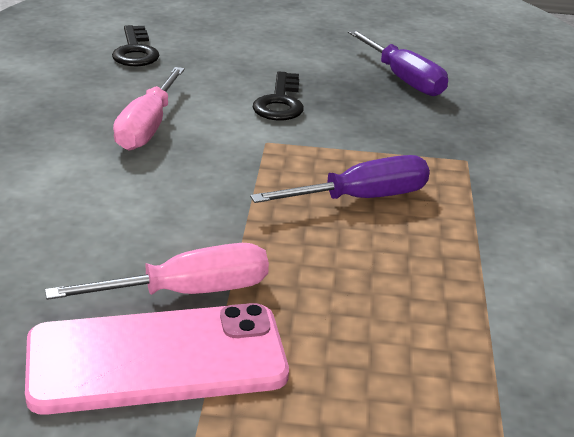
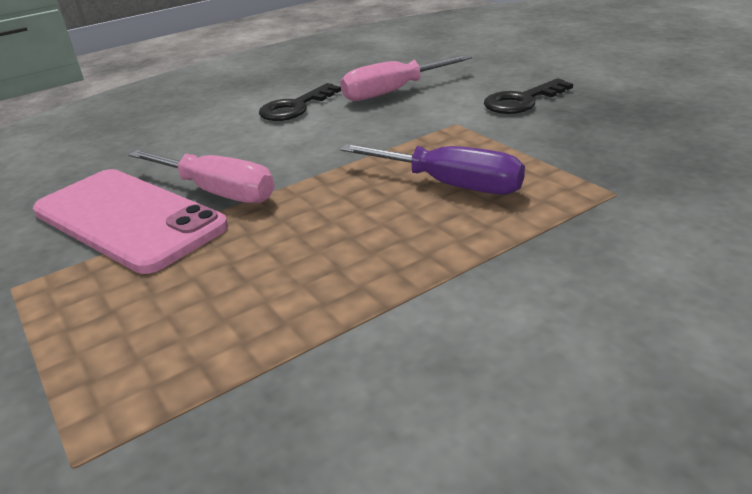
camera: 55 degrees right, 0 degrees up
(135, 51) = (478, 46): black key -> black key (295, 107)
(403, 79) = (682, 112): purple screwdriver -> none

